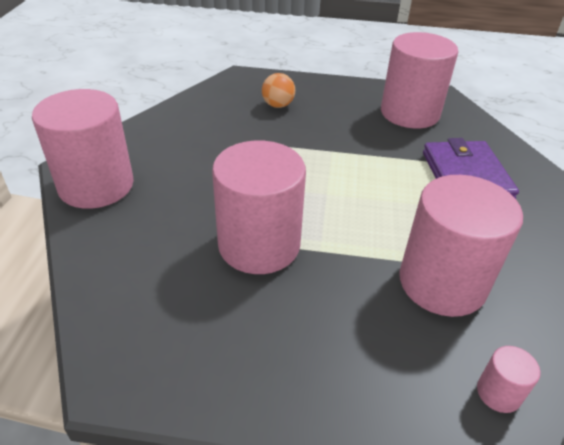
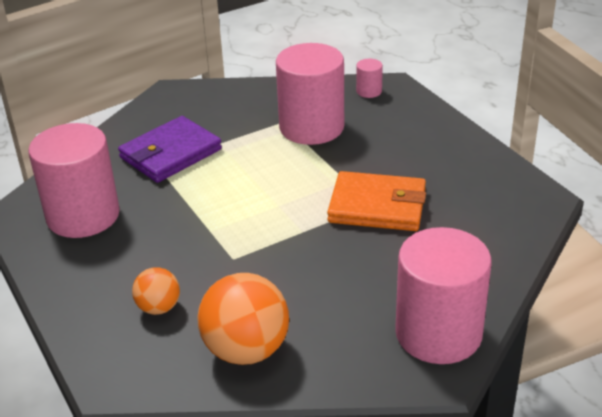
camera: 125 degrees left, 5 degrees down
(201, 116) = (246, 350): none -> orange ball
(259, 245) = (377, 206): pink cylinder -> orange wallet

